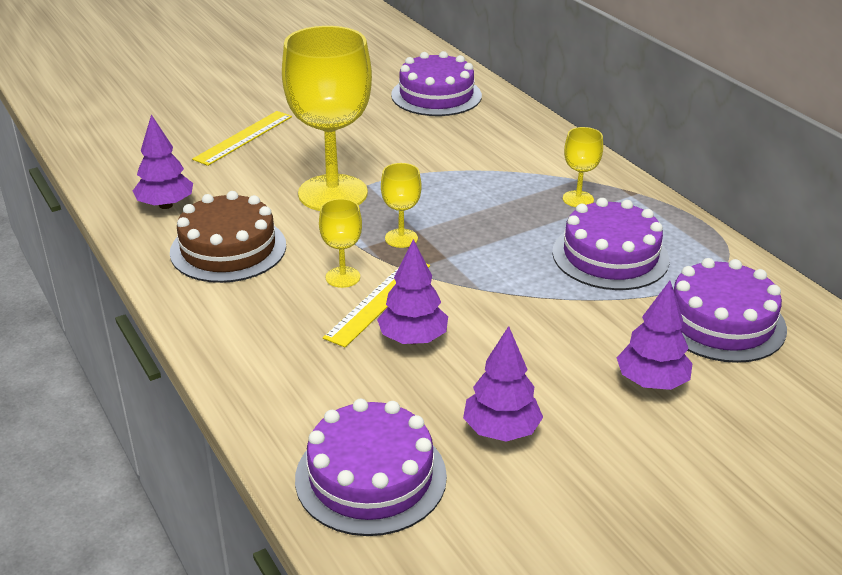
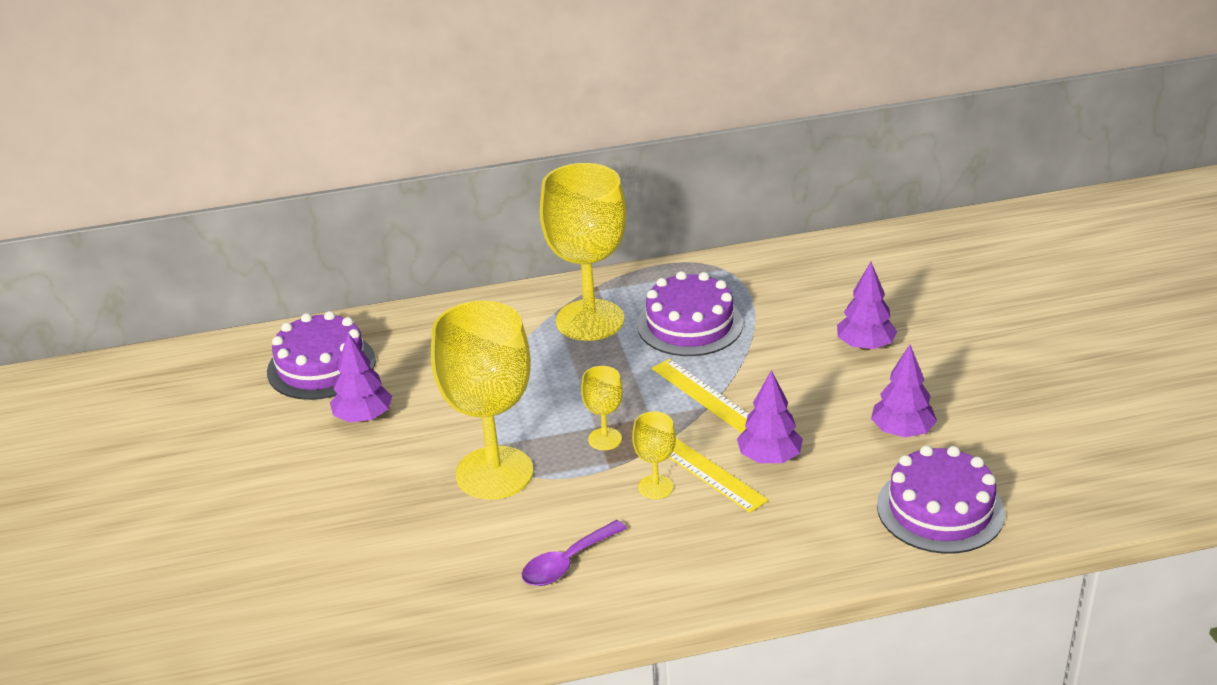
camera: 70 degrees left, 0 degrees up
(165, 205) = (449, 607): purple tree -> purple tree (363, 417)
(228, 249) = (567, 562): brown cake -> purple spoon
(244, 137) = (323, 528): yellow ruler -> yellow ruler (706, 396)
(578, 199) = (590, 320): yellow goblet -> yellow goblet, size x2.25
(721, 321) = (802, 294): purple cake -> none

